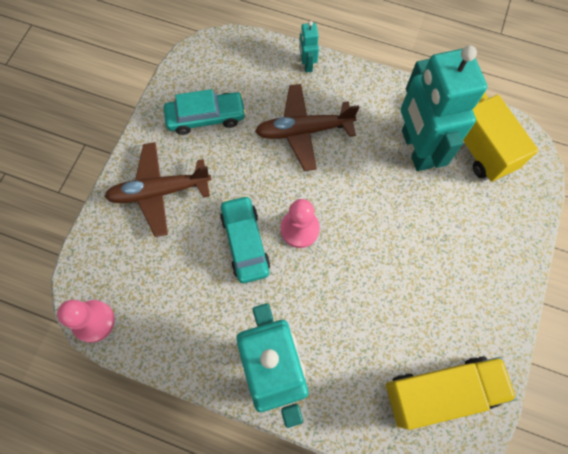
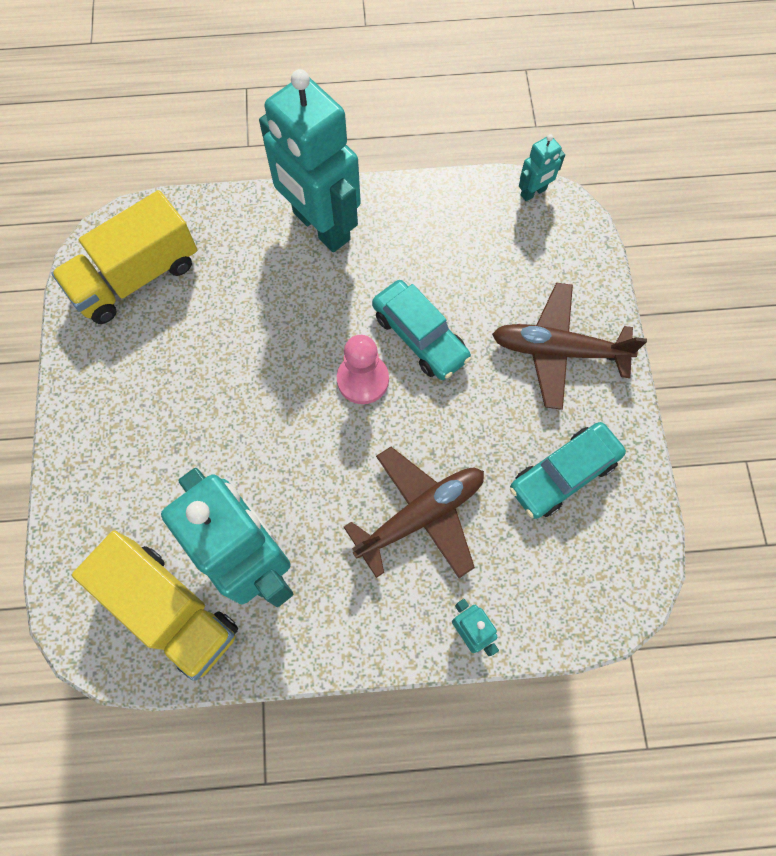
camera: 155 degrees right, 0 degrees up
(93, 321) = (533, 192): pink pawn -> turquoise robot
(159, 191) = (558, 350): brown plane -> brown plane turned 135 degrees counterclockwise

